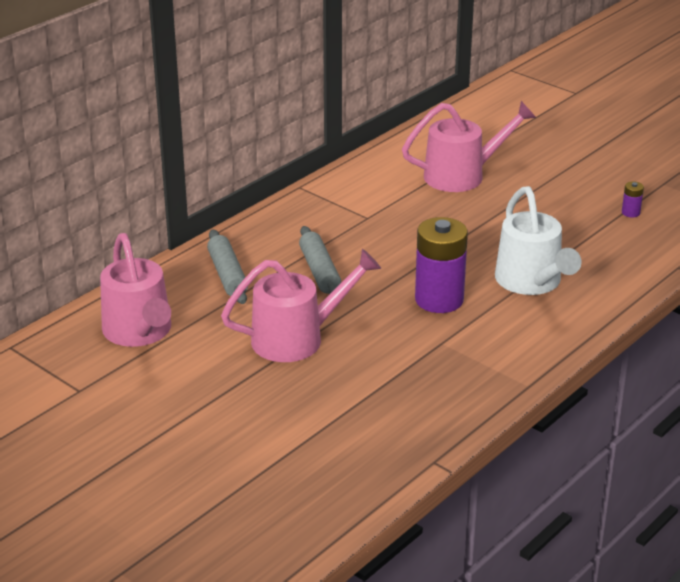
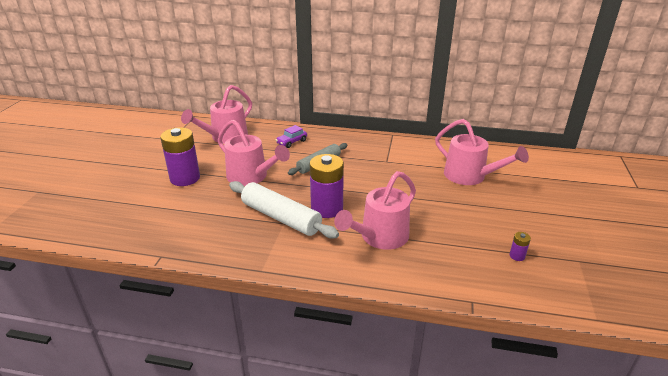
camera: 60 degrees right, 0 degrees up
(228, 275) = (291, 142): grey rolling pin -> purple car
(238, 401) = (185, 178): none -> purple battery
(427, 340) = (281, 217): none -> white rolling pin
(532, 283) = (379, 238): white watering can -> pink watering can

